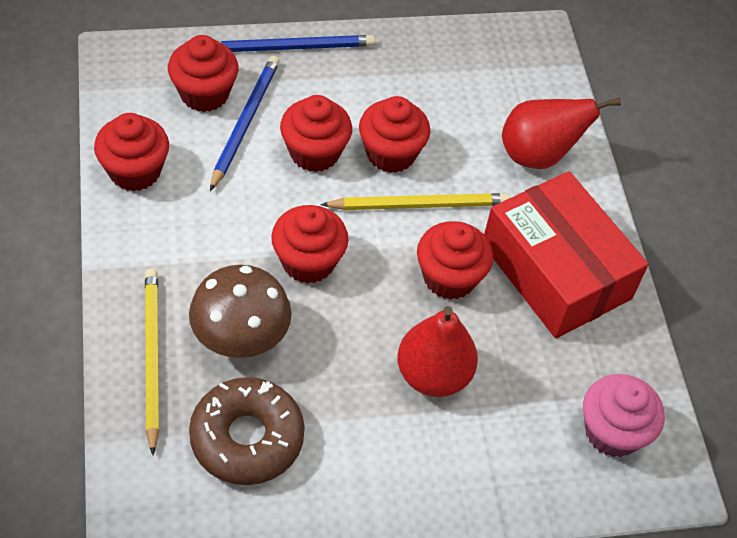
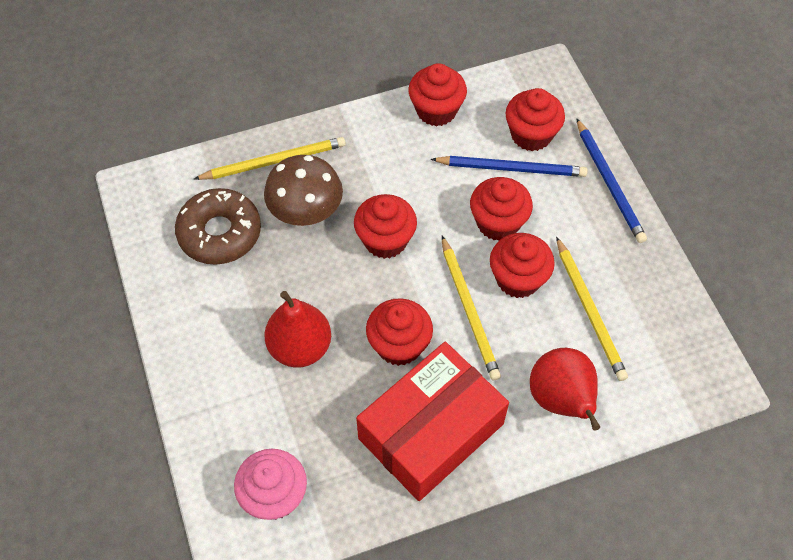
camera: 85 degrees right, 5 degrees up
(443, 106) = (589, 311): none -> yellow pencil

